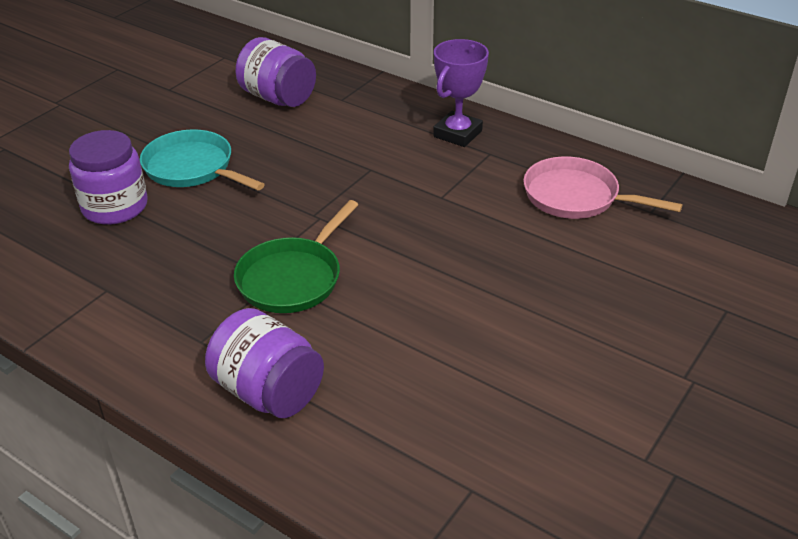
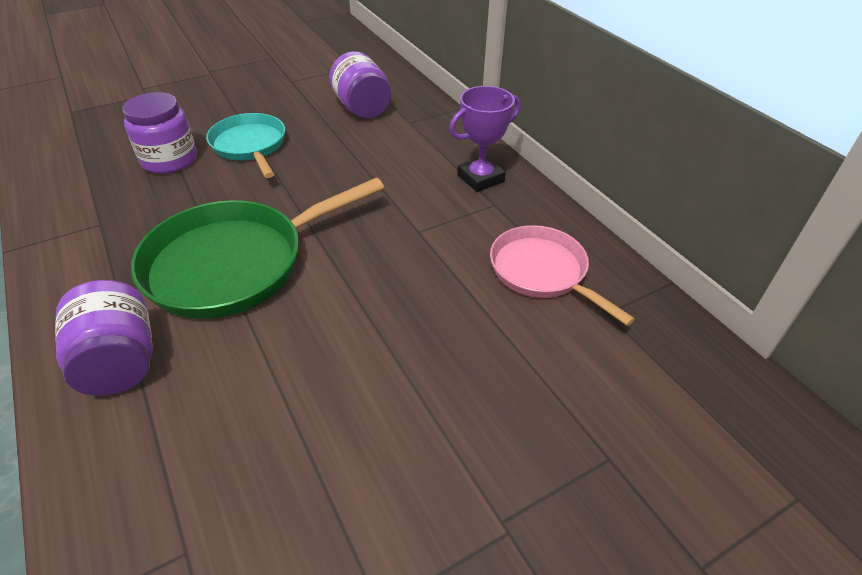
camera: 25 degrees right, 5 degrees up
(293, 278) = (235, 263): green pan -> green pan, size x1.62

